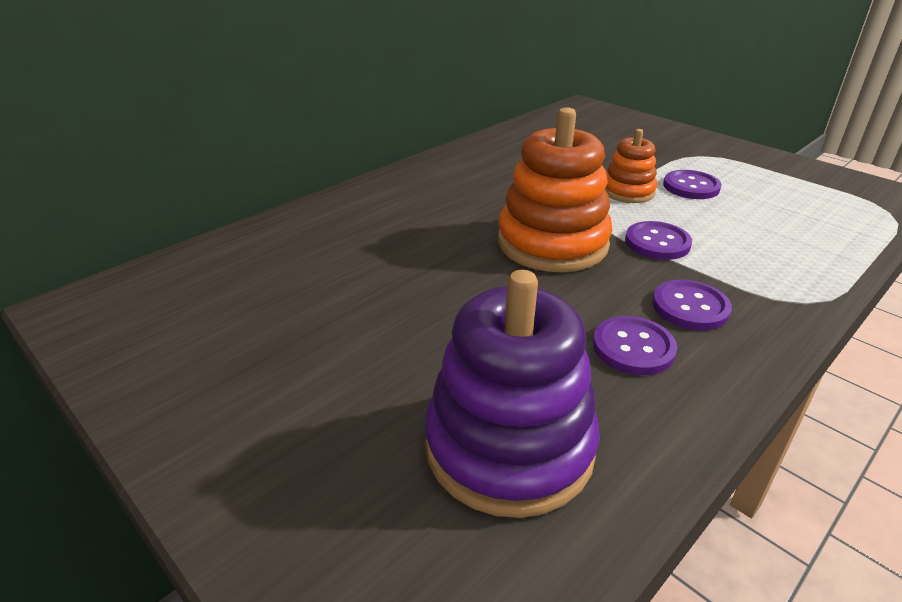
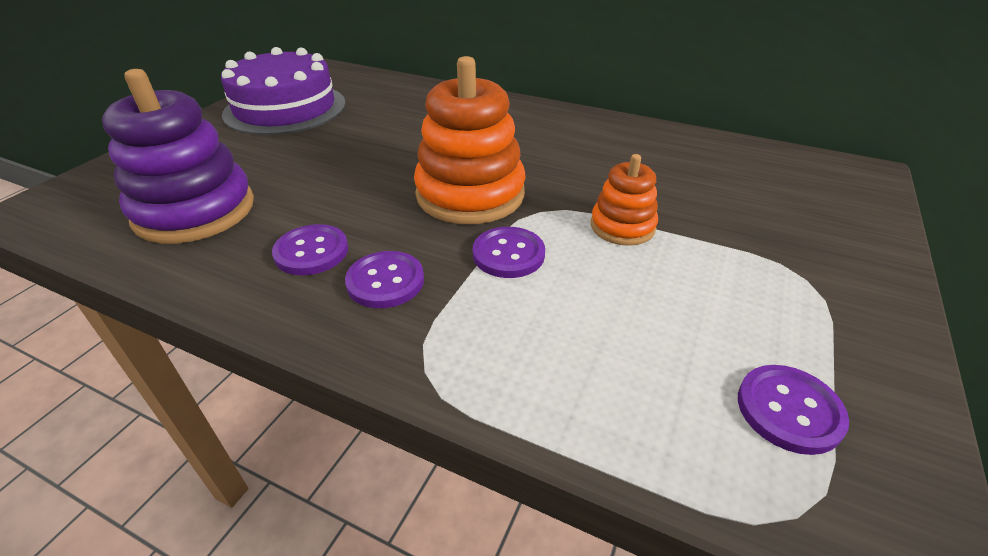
camera: 70 degrees right, 5 degrees up
(216, 350) = (285, 108): none -> purple cake
(691, 187) = (682, 273): purple button -> purple button (789, 410)

